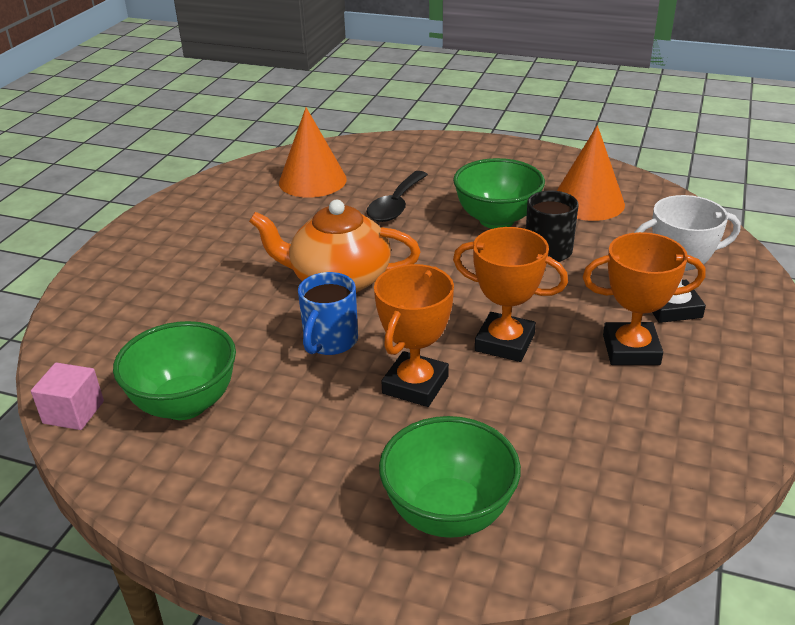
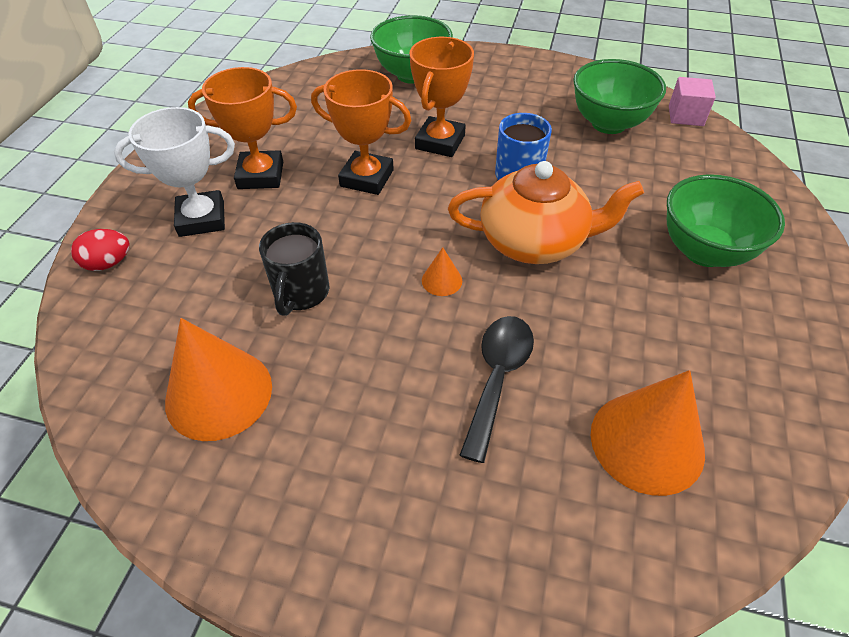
camera: 175 degrees right, 15 degrees up
(428, 255) = (442, 280): none -> orange cone
(497, 220) = (356, 348): green bowl -> green bowl (704, 251)
(735, 273) = (108, 263): none -> red egg

